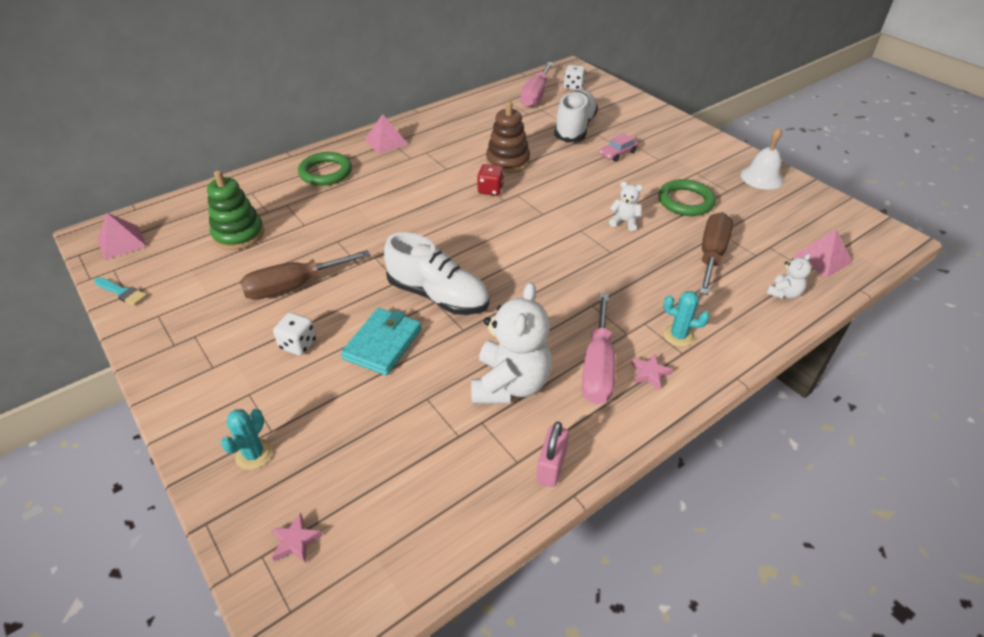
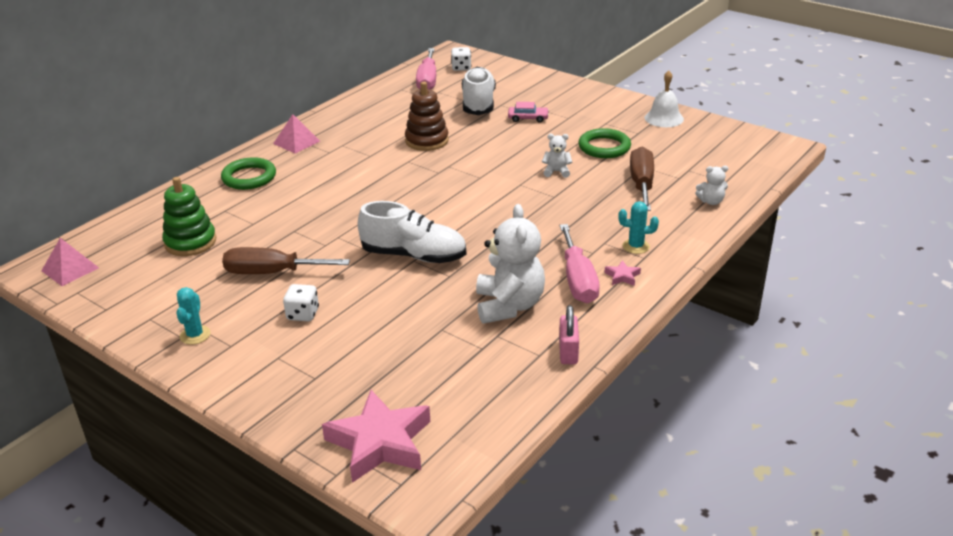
camera: 15 degrees left, 10 degrees down
(122, 292) = (99, 308): turquoise brush -> none
(254, 454) = (309, 396): turquoise cactus -> turquoise cactus (195, 335)
(294, 286) = (272, 273): brown screwdriver -> brown screwdriver turned 45 degrees clockwise
(295, 541) = (380, 442): pink star -> pink star, size x2.47
(383, 344) = (382, 299): turquoise wallet -> none
(490, 190) = (421, 166): red dice -> none
(618, 153) = (528, 118): pink car -> pink car turned 120 degrees counterclockwise
(784, 293) = (711, 201): white teddy bear -> white teddy bear turned 60 degrees clockwise
(822, 259) = (734, 171): pink pyramid -> none

